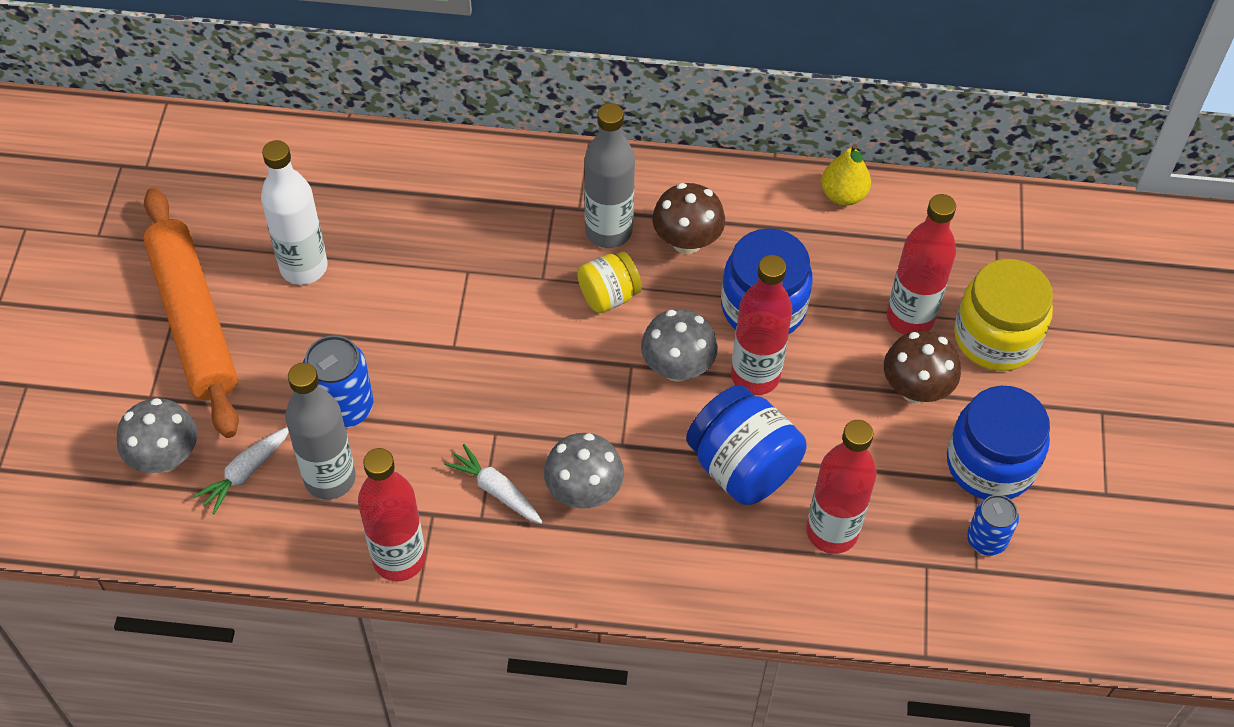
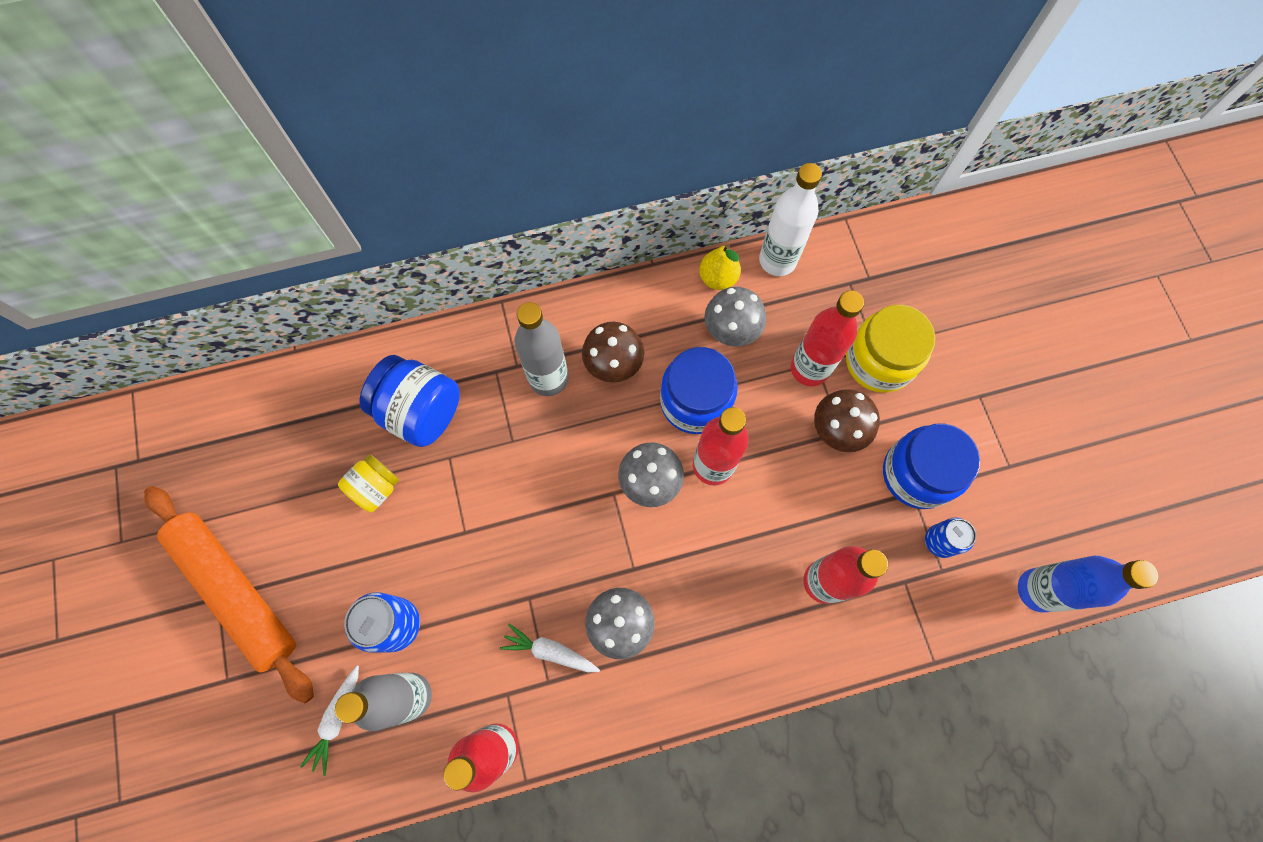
camera: 20 degrees left, 15 degrees up
(165, 457) = (263, 733): grey mushroom -> grey mushroom (731, 330)
(304, 267) = (311, 505): white bottle -> white bottle (777, 260)
(608, 296) = (571, 437): yellow jar -> yellow jar (376, 488)
(742, 467) = (734, 551): blue jar -> blue jar (421, 411)
(1082, 629) = (1037, 590): none -> blue bottle

